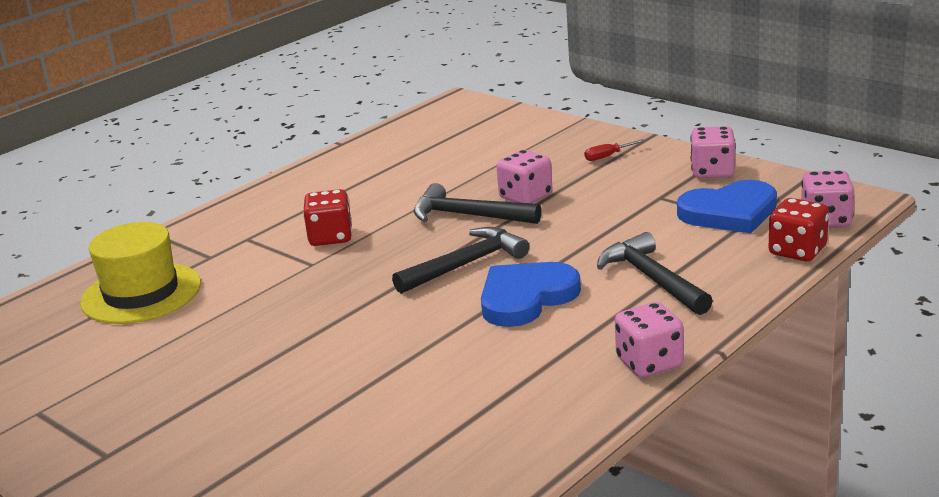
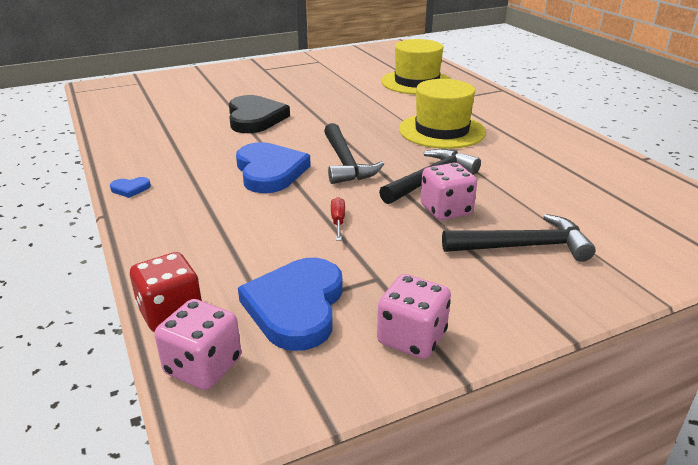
camera: 110 degrees right, 5 degrees up
(330, 237) = (442, 131): red dice -> yellow hat
(369, 368) = (255, 118): none -> black heart
(607, 156) = (516, 280): red screwdriver -> red screwdriver (338, 221)
(649, 363) = (130, 189): pink dice -> blue heart
(652, 279) = (229, 222): black hammer -> black hammer (523, 246)

